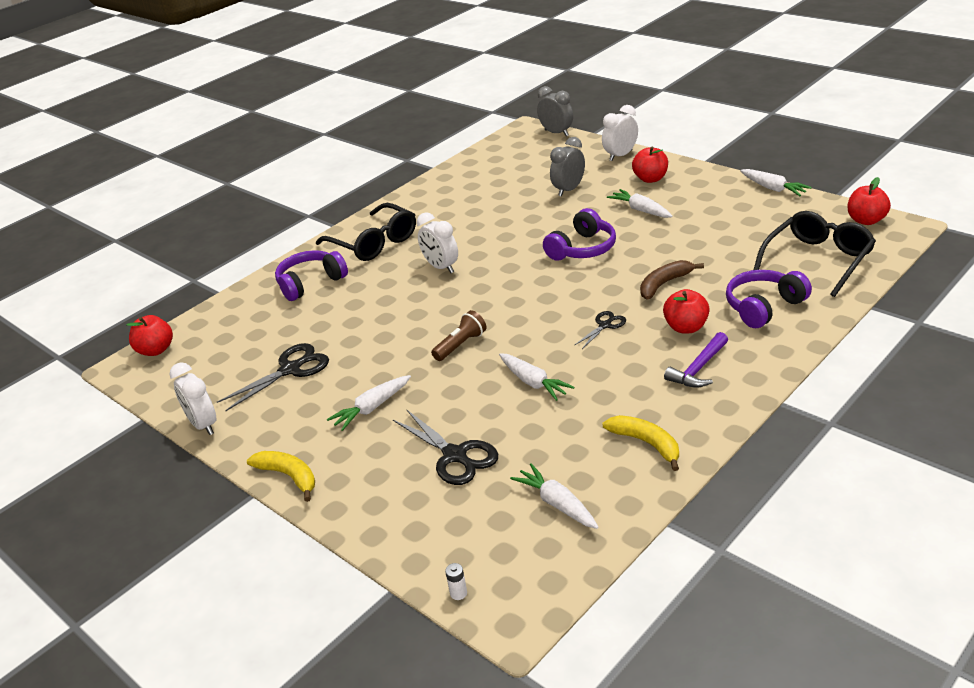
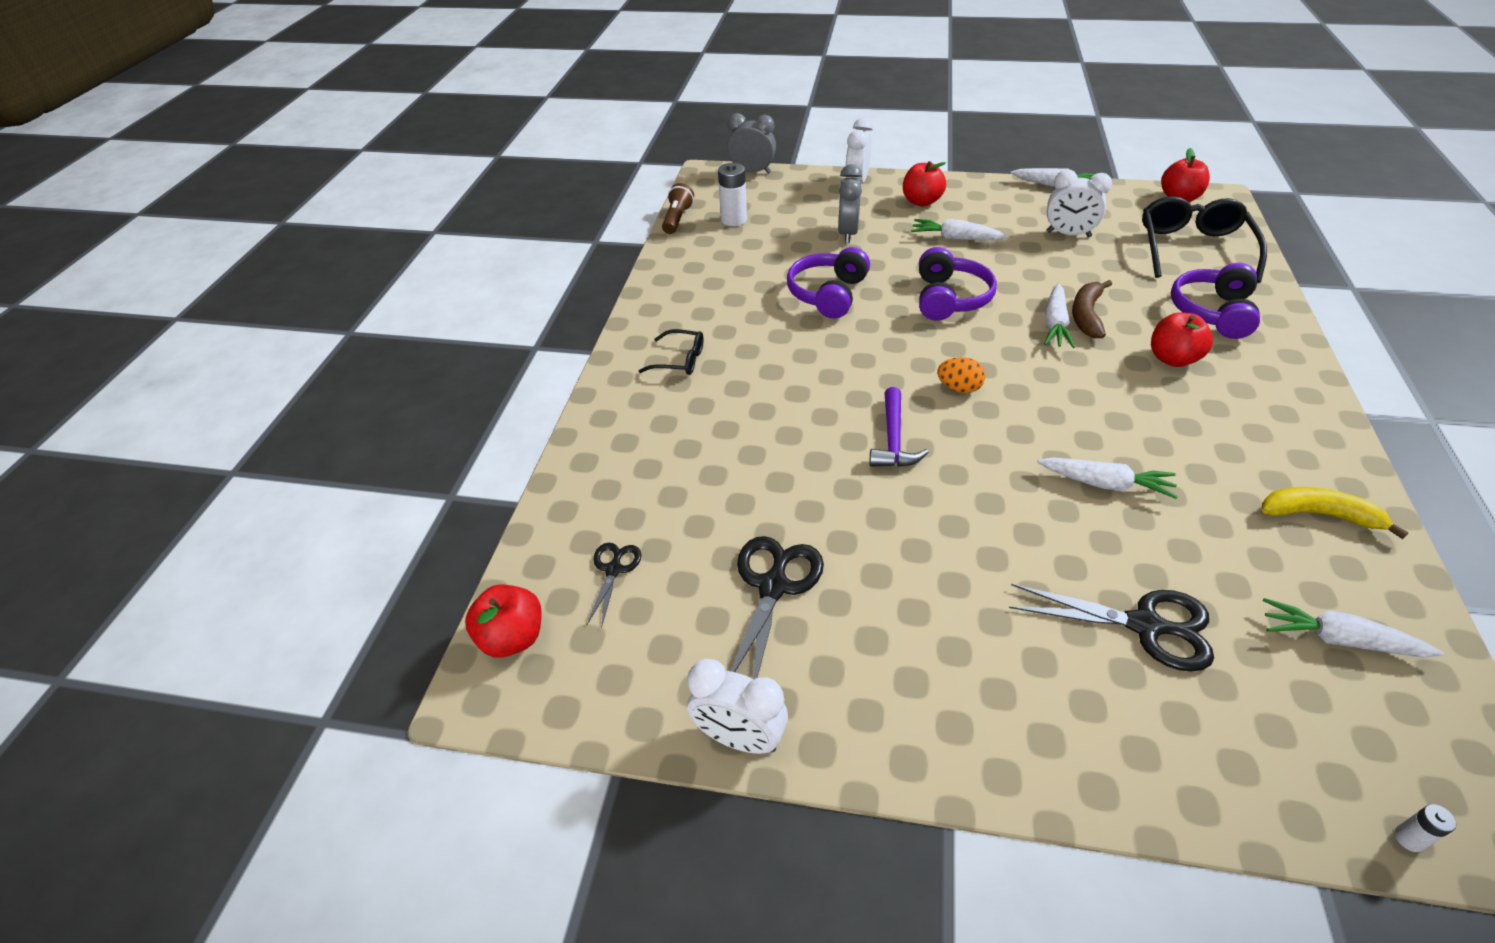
camera: 35 degrees left, 10 degrees up
(289, 476) = (972, 766): yellow banana -> none
(310, 283) = (653, 443): purple headphones -> purple headphones (828, 294)
(371, 408) = (957, 601): white carrot -> white carrot (1055, 324)
(374, 242) = (679, 360): black glasses -> black glasses, size x0.51
(441, 267) = (810, 368): white clock -> white clock (1068, 234)
(460, 345) = (960, 465): brown flashlight -> brown flashlight (677, 219)
(505, 164) = (734, 220): none -> white battery
(515, 304) = (958, 388): none -> orange egg
(605, 325) = (1089, 383): black scissors -> black scissors (613, 569)
(698, 368) = (1246, 403): purple hammer -> purple hammer (893, 439)

